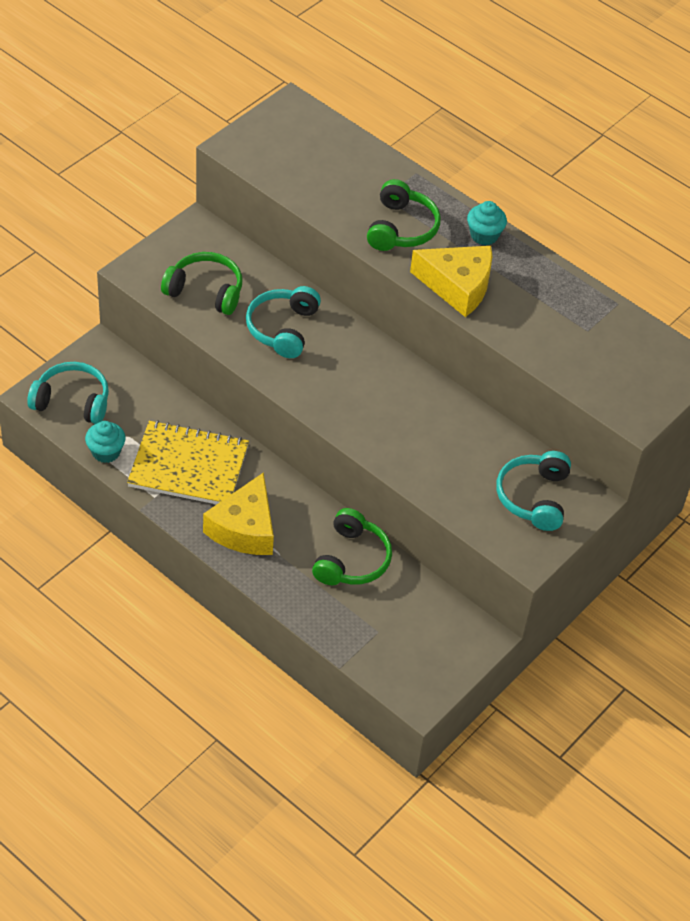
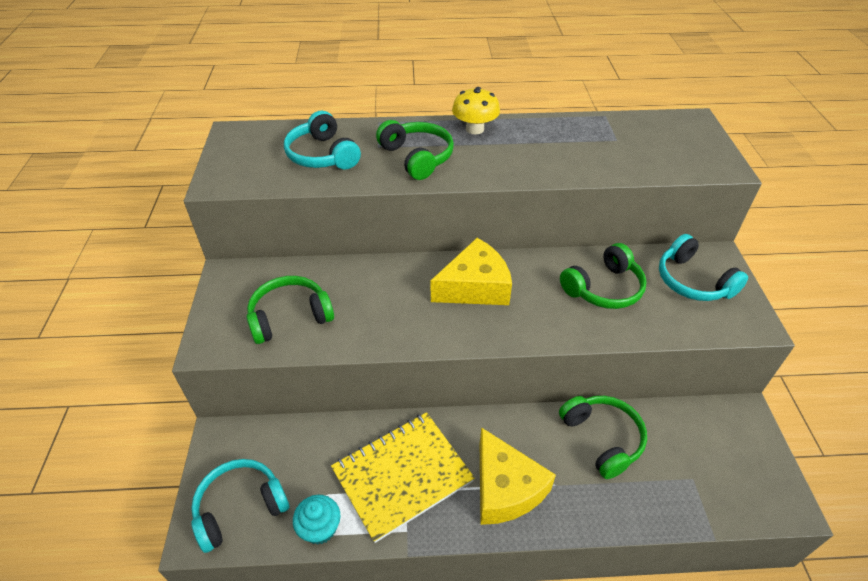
camera: 40 degrees left, 5 degrees down
(282, 328) = (384, 300): turquoise headphones -> turquoise headphones (322, 155)
(454, 446) = (604, 288): none -> green headphones
(457, 286) = (506, 167): yellow cheese -> yellow cheese (475, 287)
(484, 235) = (474, 129): turquoise cupcake -> yellow mushroom

